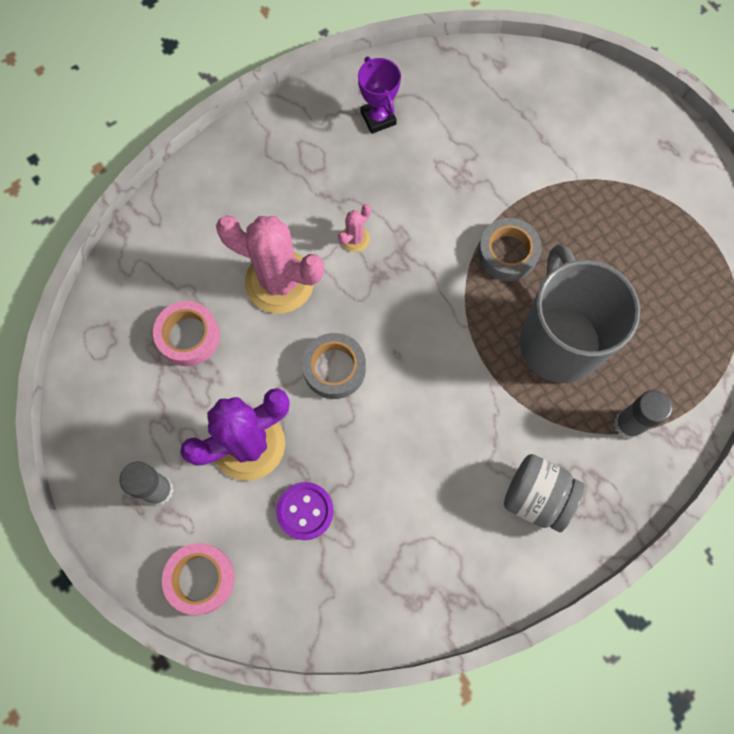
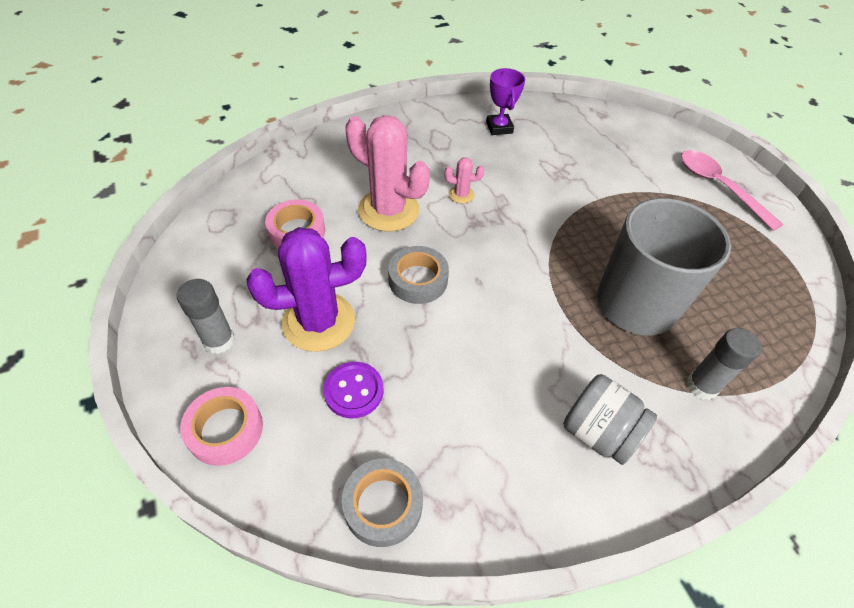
camera: 10 degrees right, 20 degrees down
(355, 239) = (461, 194): pink cactus -> pink cactus turned 45 degrees clockwise
(507, 253) = (593, 229): grey tape -> grey tape (383, 505)
(642, 155) = (718, 187): none -> pink spoon

